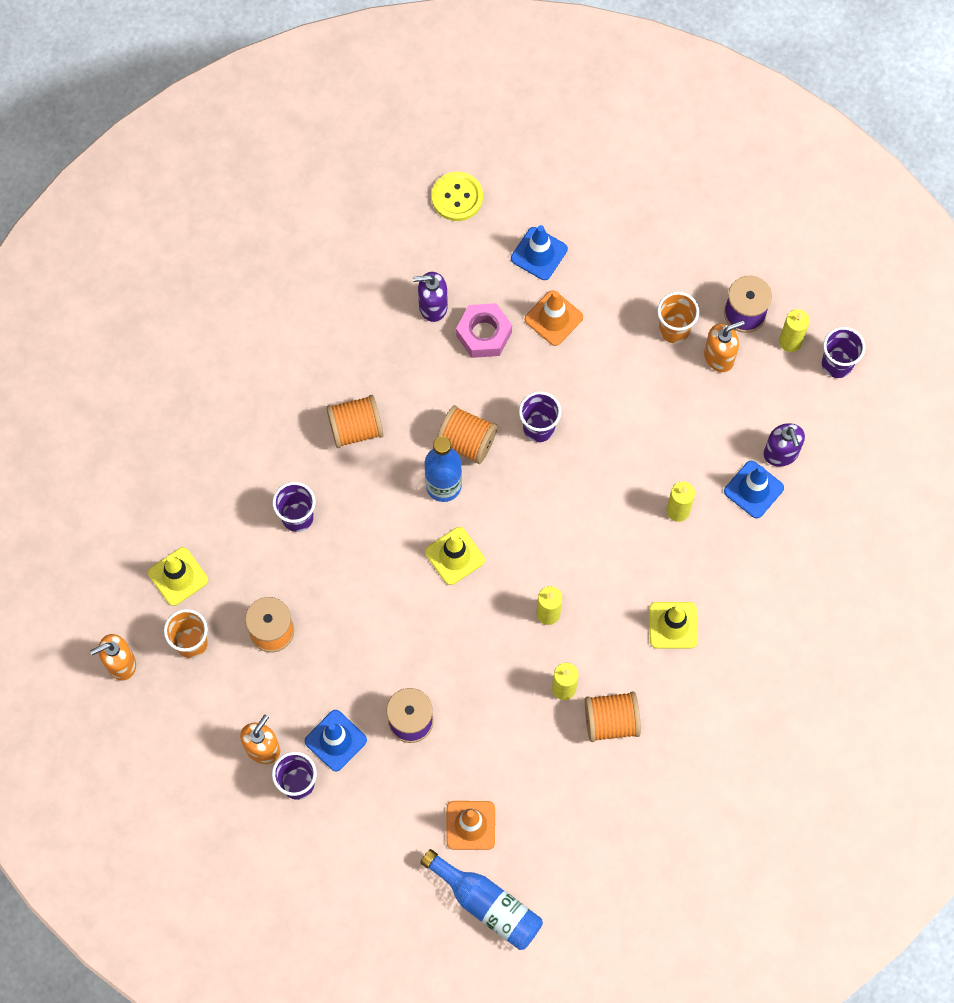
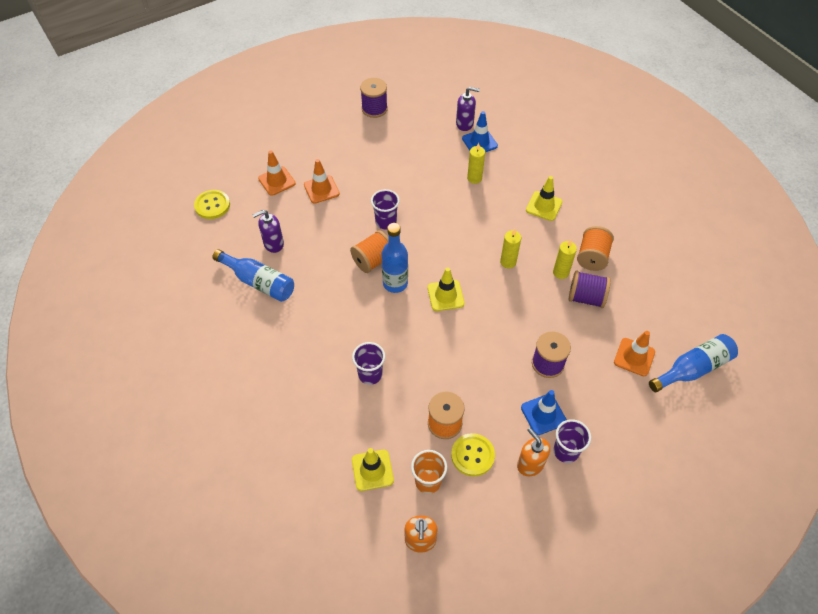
camera: 65 degrees left, 15 degrees down
(245, 679) = (472, 455): none -> yellow button
(356, 428) = (328, 316): orange spool -> none
(366, 321) = (259, 282): none -> blue bottle
(432, 306) = (273, 244): purple soap dispenser -> purple soap dispenser turned 45 degrees clockwise
(484, 334) = (309, 225): pink nut -> none
(537, 735) = (586, 298): none -> purple spool
(539, 254) = (277, 181): blue traffic cone -> orange traffic cone
(674, 329) = (364, 140): orange cup -> none
(719, 357) = (393, 128): orange soap dispenser -> none
(790, 341) = (402, 97): yellow candle -> none
(837, 364) = (427, 85): purple cup -> none

